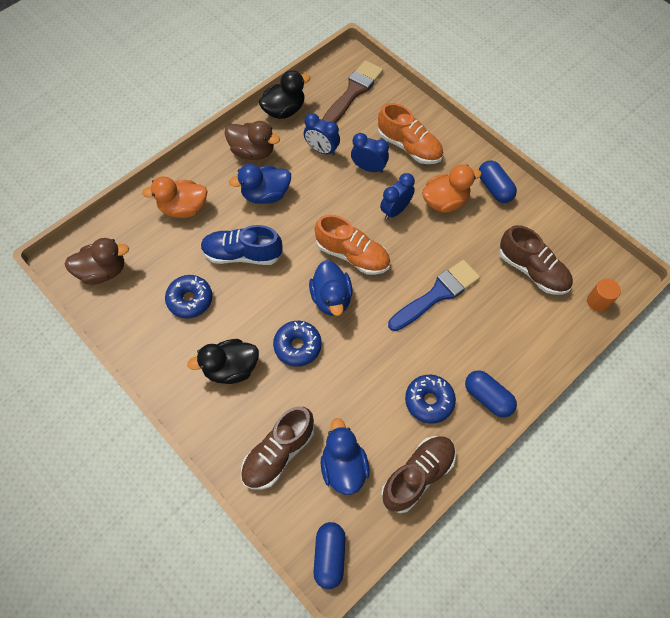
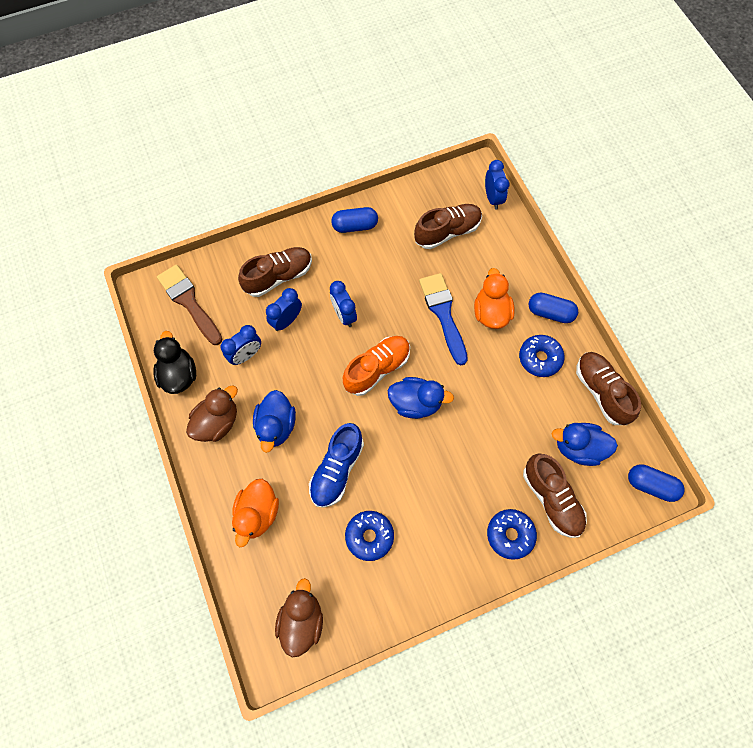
camera: 70 degrees left, 5 degrees up
(231, 368) = (457, 517): black duck -> none
(297, 346) = (454, 449): blue donut -> blue donut (510, 535)
(409, 146) = (278, 277): orange shoe -> brown shoe
(445, 201) = (352, 270): orange duck -> orange duck (491, 312)
(488, 397) = (550, 313): blue capsule -> blue capsule turned 45 degrees clockwise
(598, 302) = (492, 198): orange cylinder -> blue clock

